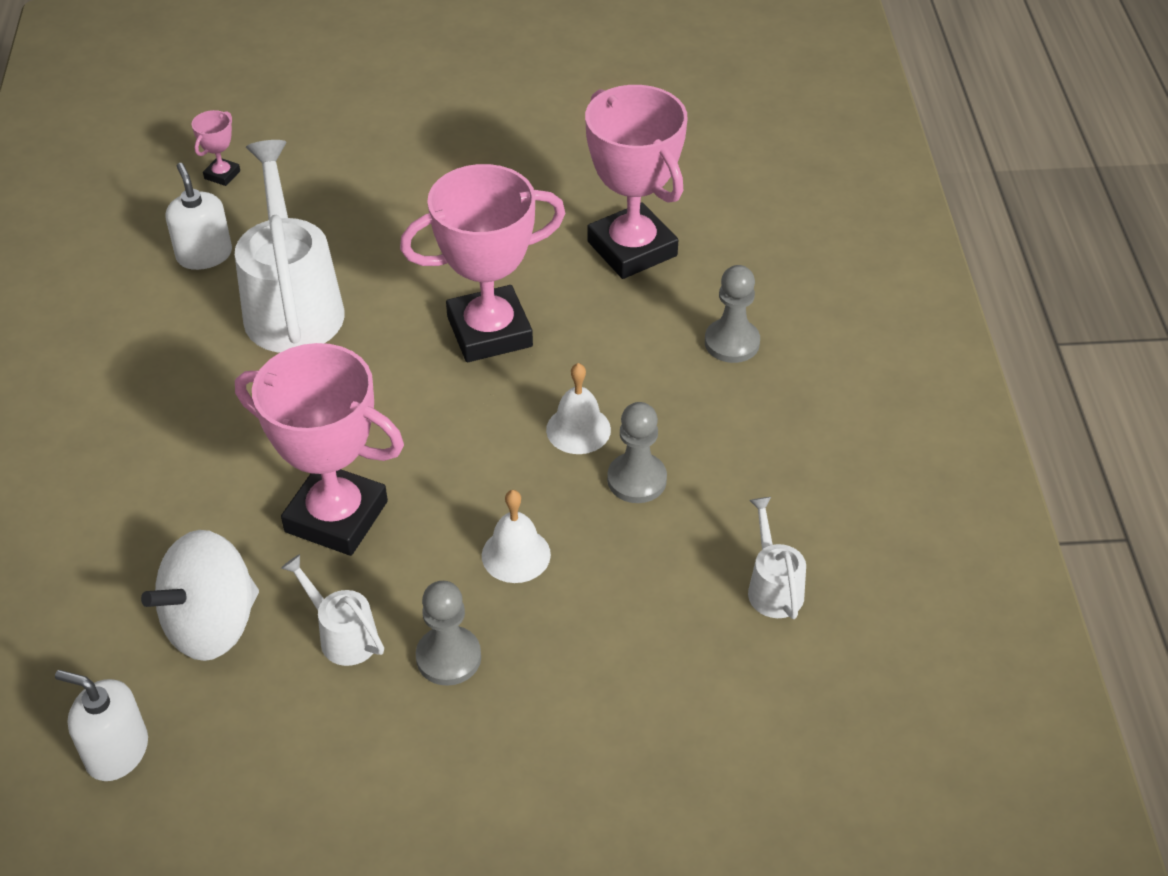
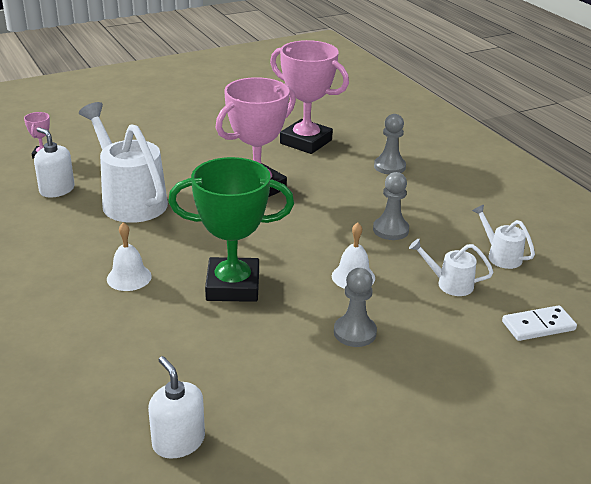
camera: 25 degrees left, 15 degrees down
(117, 751) = (178, 441): white soap dispenser -> white soap dispenser turned 60 degrees clockwise
(212, 624) = (194, 357): white spinning top -> none
(336, 516) = (233, 286): pink trophy -> green trophy
(342, 635) = (282, 339): white watering can -> white watering can (449, 284)
(578, 429) = (341, 217): white bell -> white bell (129, 277)
(725, 739) = (538, 326): none -> white domino

